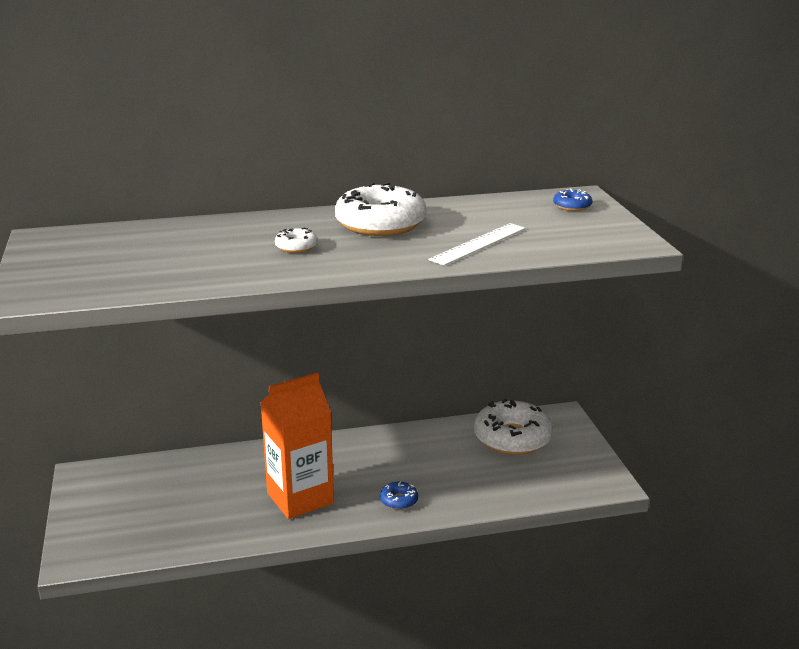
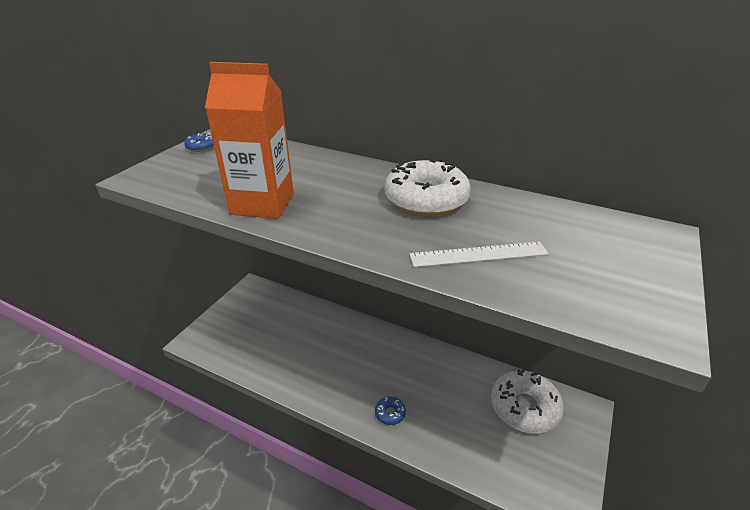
camera: 40 degrees right, 10 degrees up
(296, 247) = (335, 198): white donut -> none
(300, 498) = (334, 371): orange carton -> orange carton (262, 204)
(572, 206) = (635, 245): blue donut -> blue donut (201, 147)

